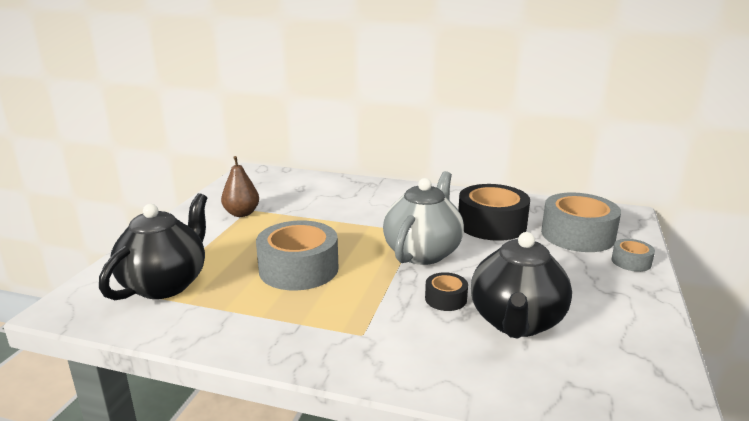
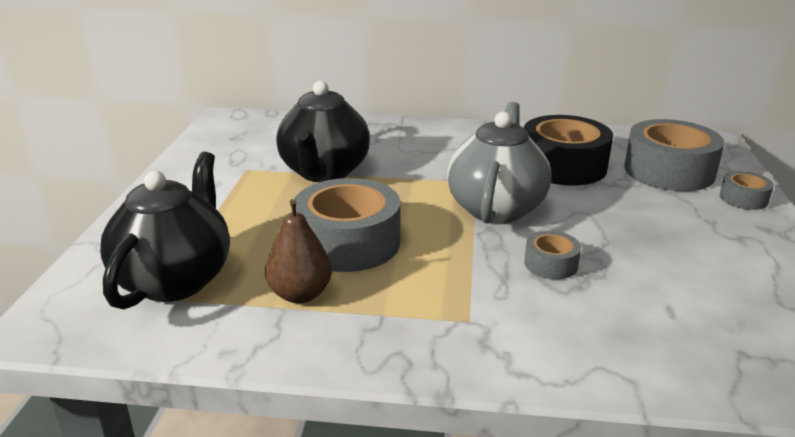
camera: 10 degrees left, 5 degrees up
(241, 213) = (238, 175): brown pear -> brown pear (300, 294)
(445, 299) = (551, 264): black tape -> grey tape
(516, 322) = (648, 285): black teapot -> black teapot (324, 172)

